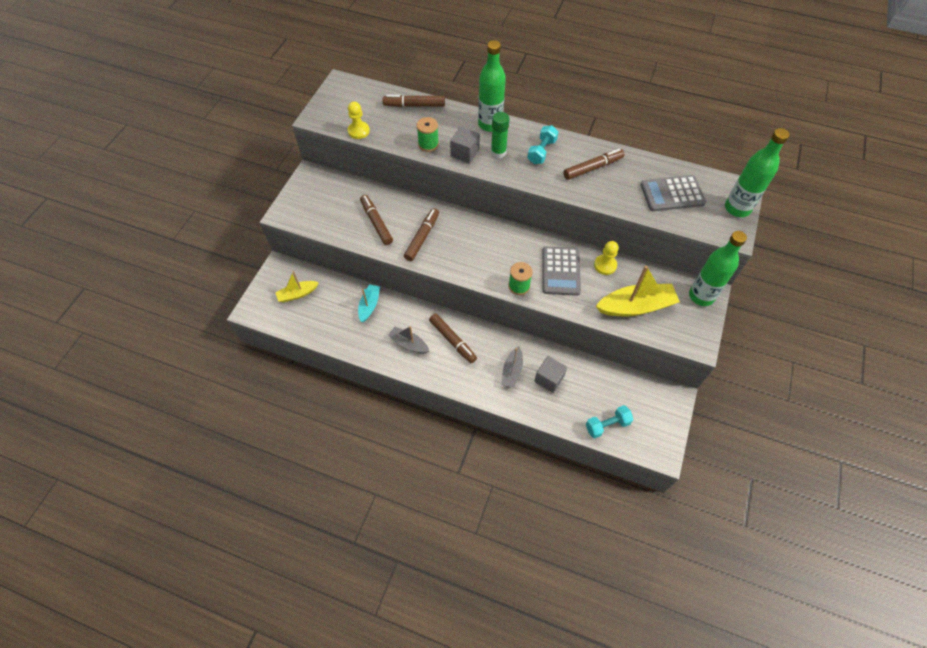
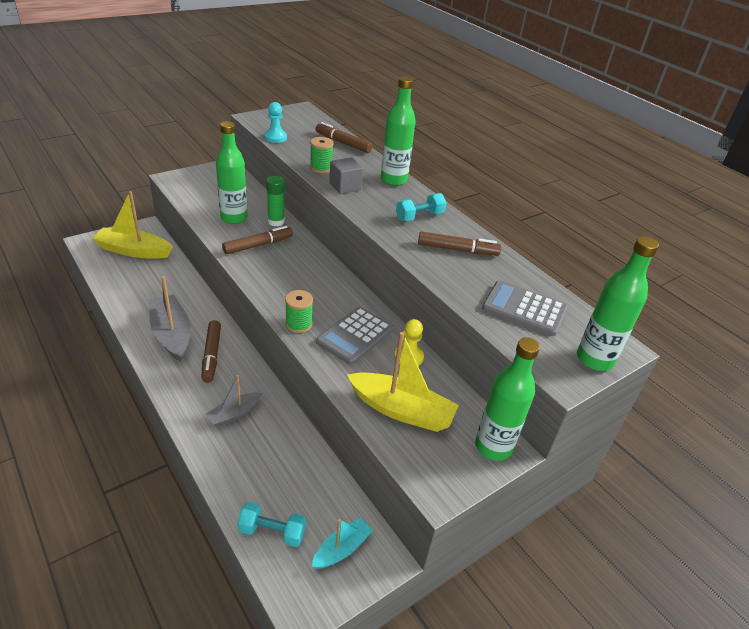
camera: 30 degrees right, 20 degrees down
(297, 294) = (133, 251): yellow boat -> yellow boat, size x1.73
(358, 131) = (275, 137): yellow pawn -> turquoise pawn
(369, 305) = (177, 289): turquoise boat -> turquoise boat (342, 549)
(376, 223) = (234, 218): brown marker -> green bottle
(409, 343) = (171, 334): grey boat -> grey boat, size x1.73
(498, 152) = (376, 199): green glue stick -> green glue stick (276, 222)
(549, 379) = (262, 445): grey cube -> none

